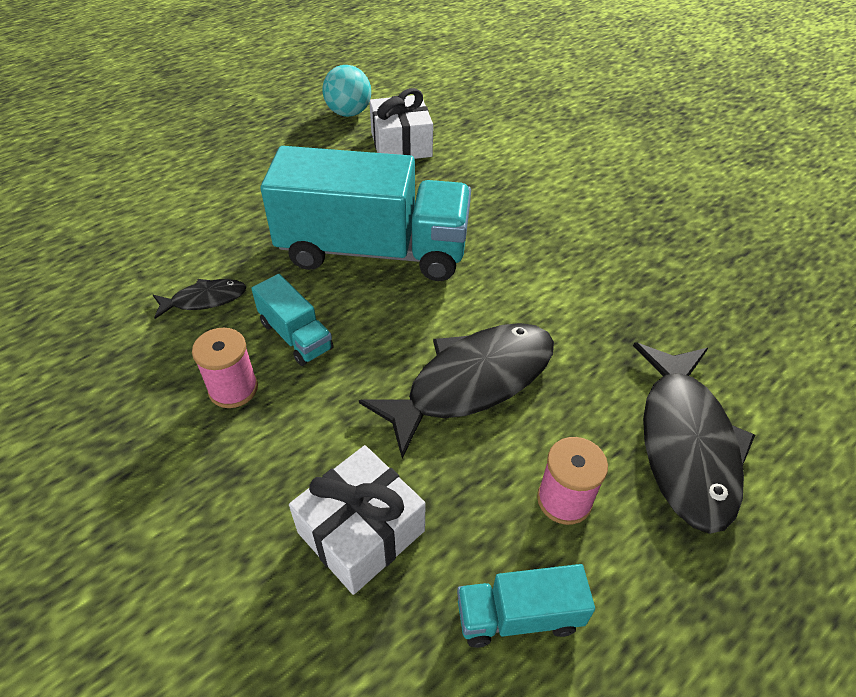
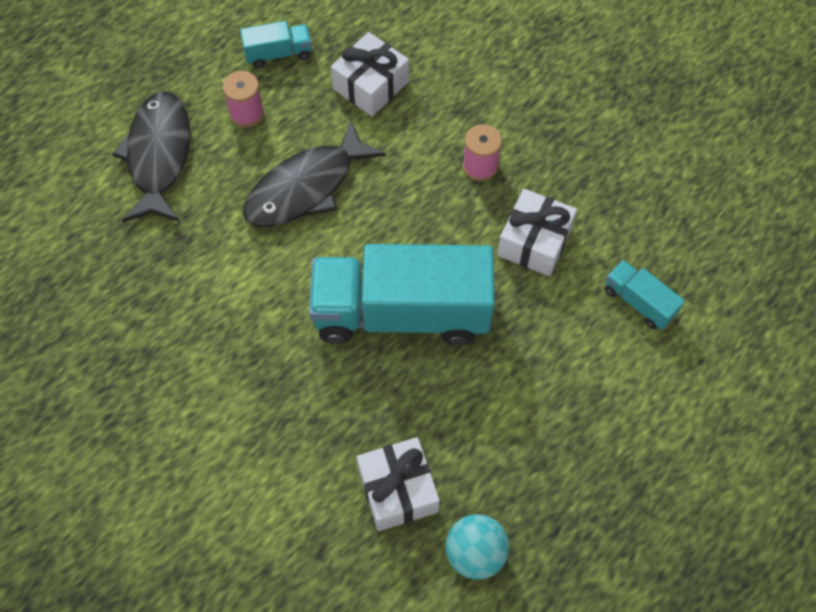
camera: 175 degrees right, 15 degrees up
(205, 299) = (534, 242): black fish -> white gift
(296, 336) = (448, 214): turquoise truck -> turquoise truck (639, 302)

